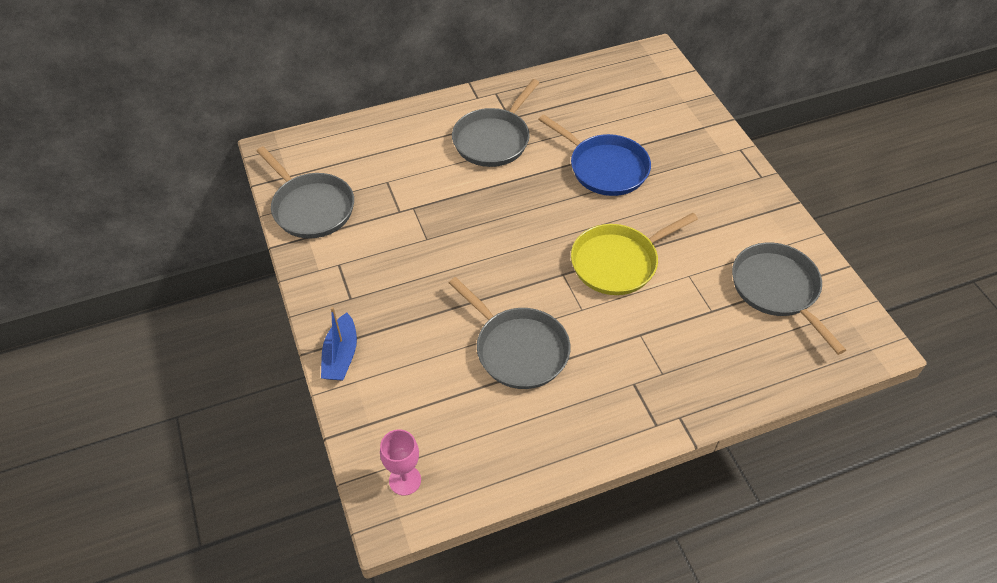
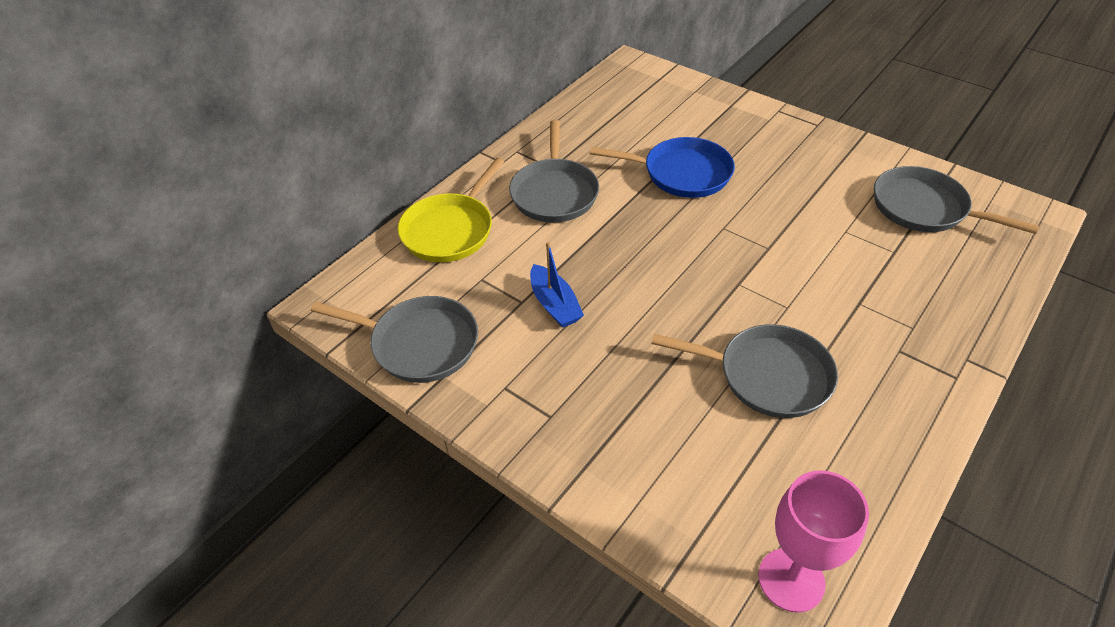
camera: 30 degrees left, 5 degrees down
(341, 355) = (596, 483): blue boat -> blue boat (554, 304)
(405, 480) = (791, 580): pink goblet -> pink goblet, size x1.54
(618, 262) = (776, 249): yellow pan -> yellow pan (450, 230)

